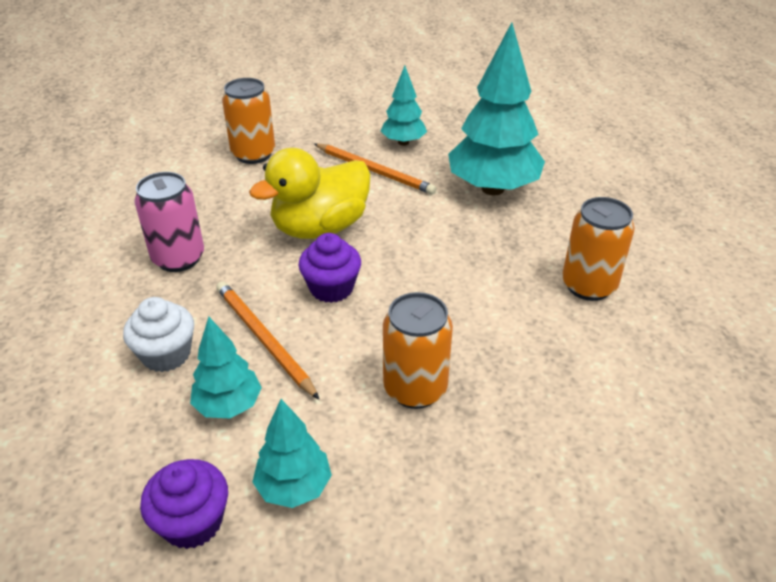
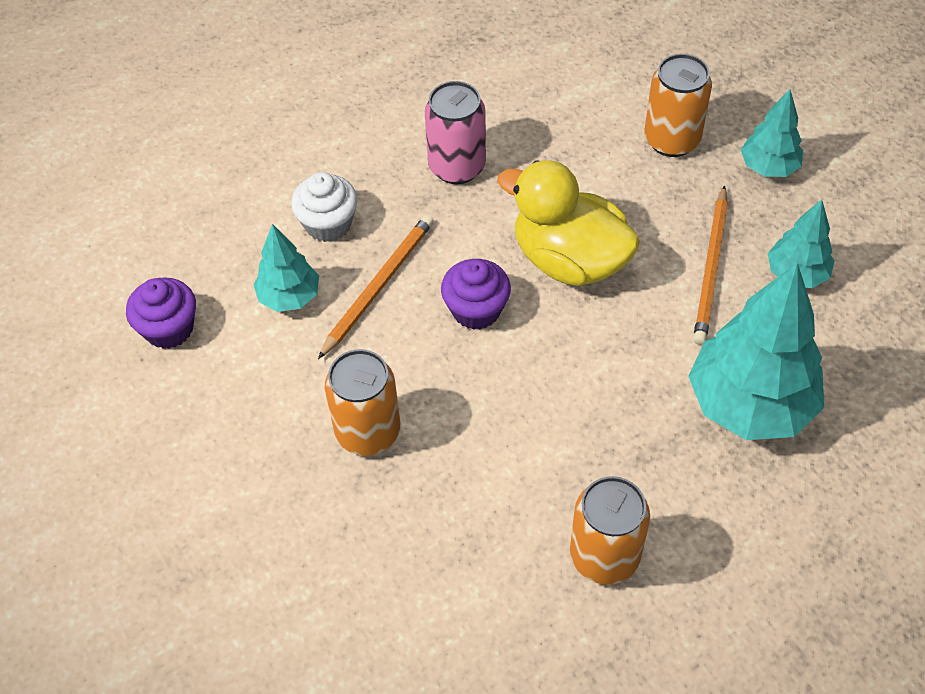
camera: 70 degrees right, 15 degrees up
(294, 487) = (223, 381): turquoise tree -> turquoise tree (768, 167)

